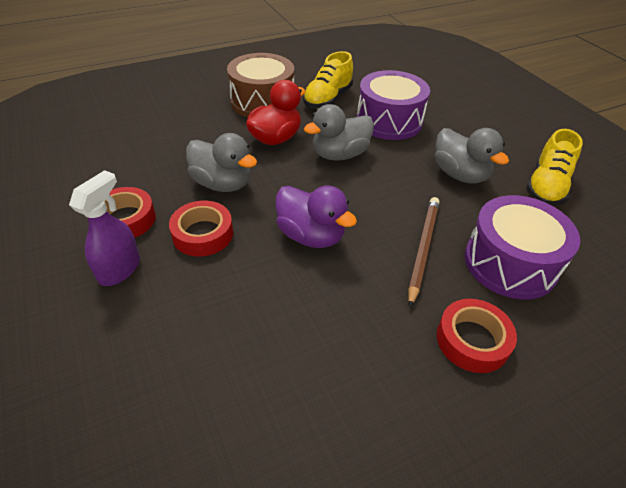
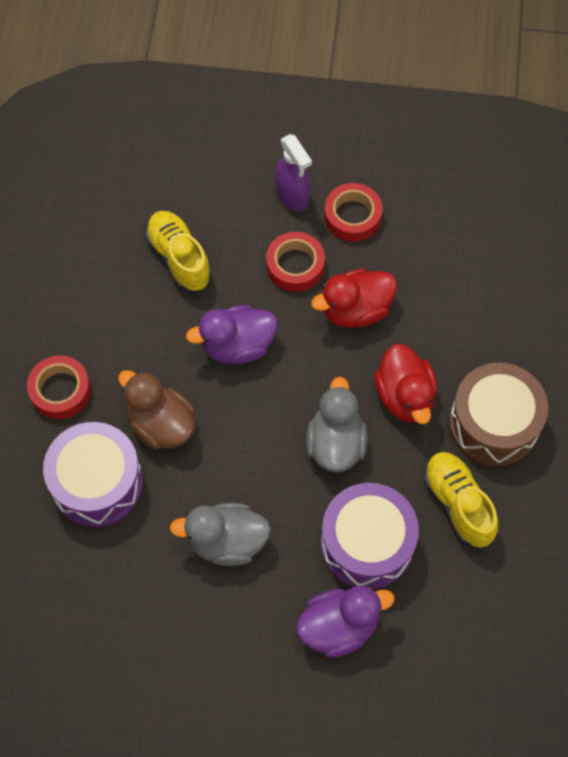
camera: 125 degrees right, 20 degrees up
(222, 184) = (355, 310): grey duck -> red duck
(422, 248) = (161, 424): brown pencil -> brown duck
(446, 114) = (339, 626): none -> purple duck
(546, 187) = (151, 615): yellow shoe -> yellow shoe (179, 258)

